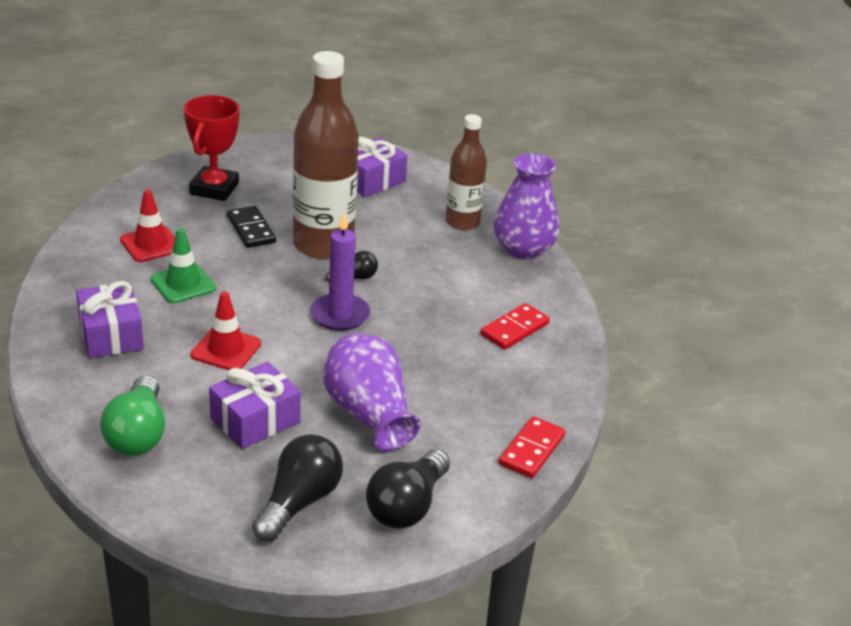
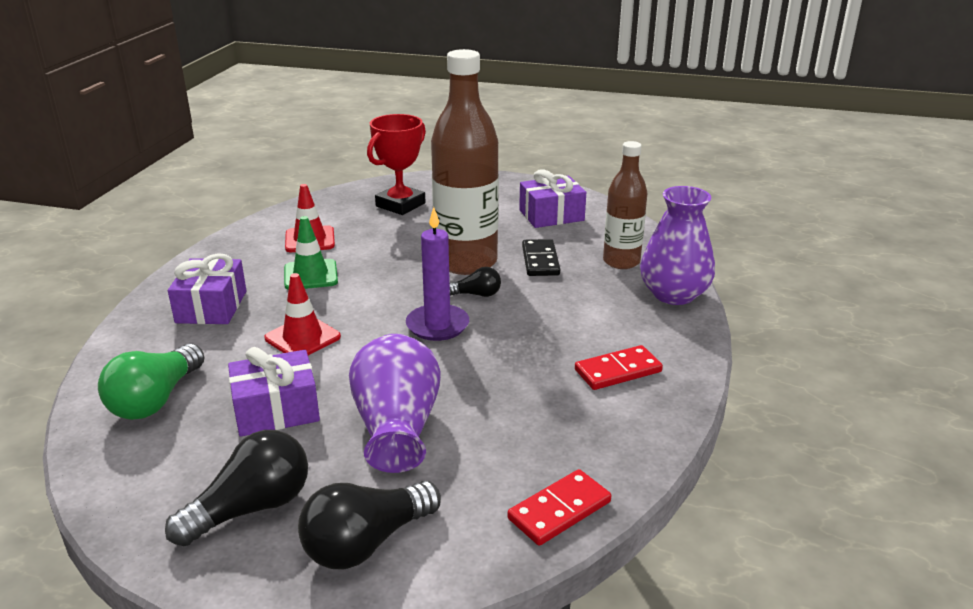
camera: 25 degrees right, 5 degrees down
(251, 229) = (408, 240): black domino -> black domino (540, 260)

